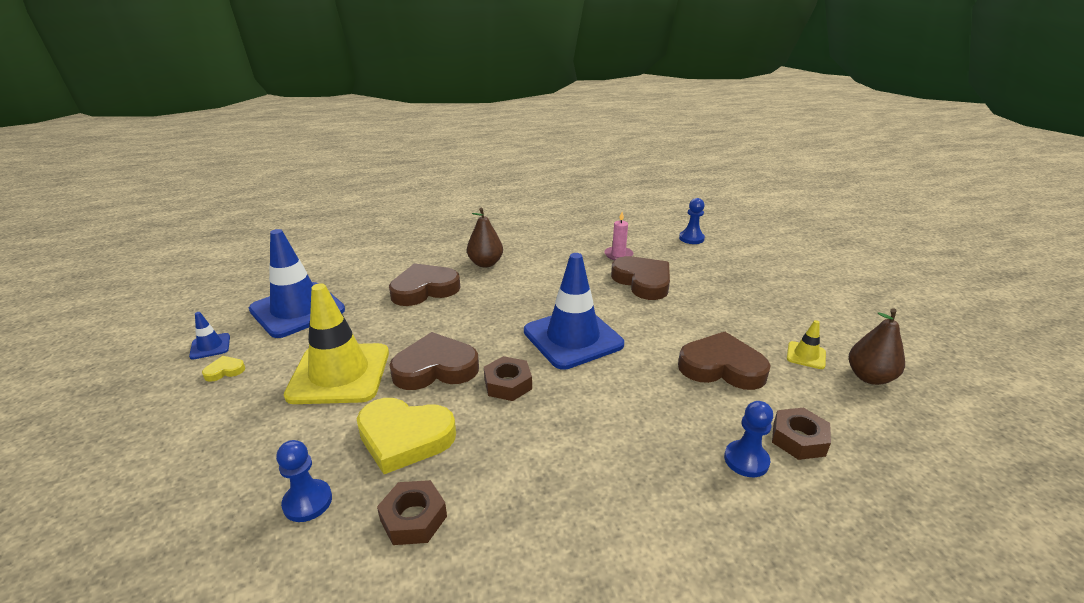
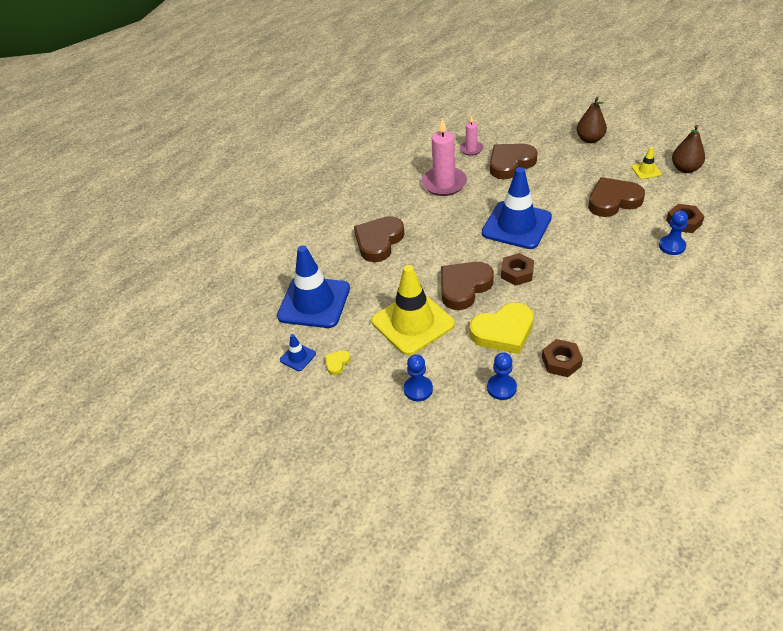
camera: 30 degrees left, 15 degrees up
(485, 263) = (391, 200): brown pear -> brown pear (590, 139)
(552, 270) = (444, 183): none -> pink candle
(642, 281) = (510, 163): brown heart -> brown heart turned 60 degrees counterclockwise
(691, 238) = (502, 112): blue pawn -> blue pawn (418, 389)

